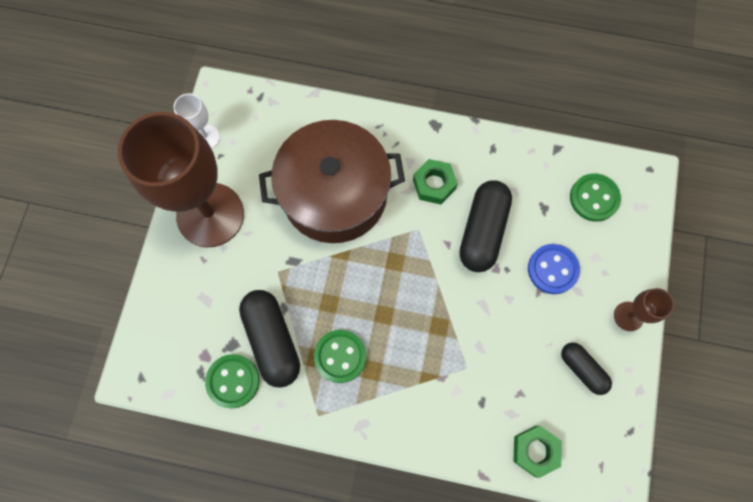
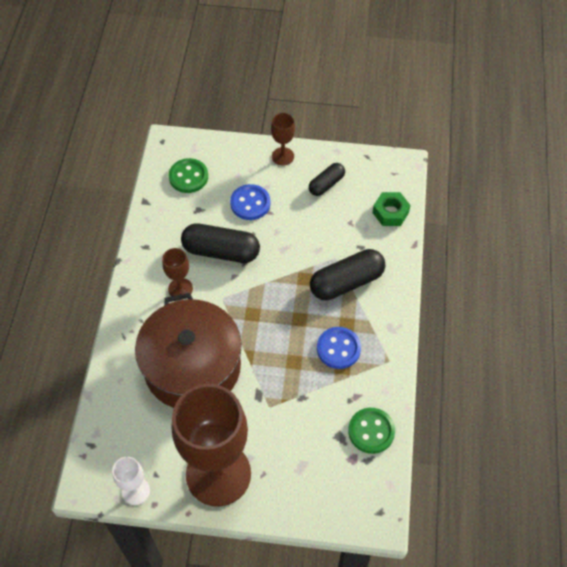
camera: 95 degrees left, 15 degrees down
(272, 340) = (331, 403): black capsule -> black capsule (346, 282)
(340, 356) = (338, 349): green button -> blue button
(434, 184) = (180, 289): green nut -> brown goblet

